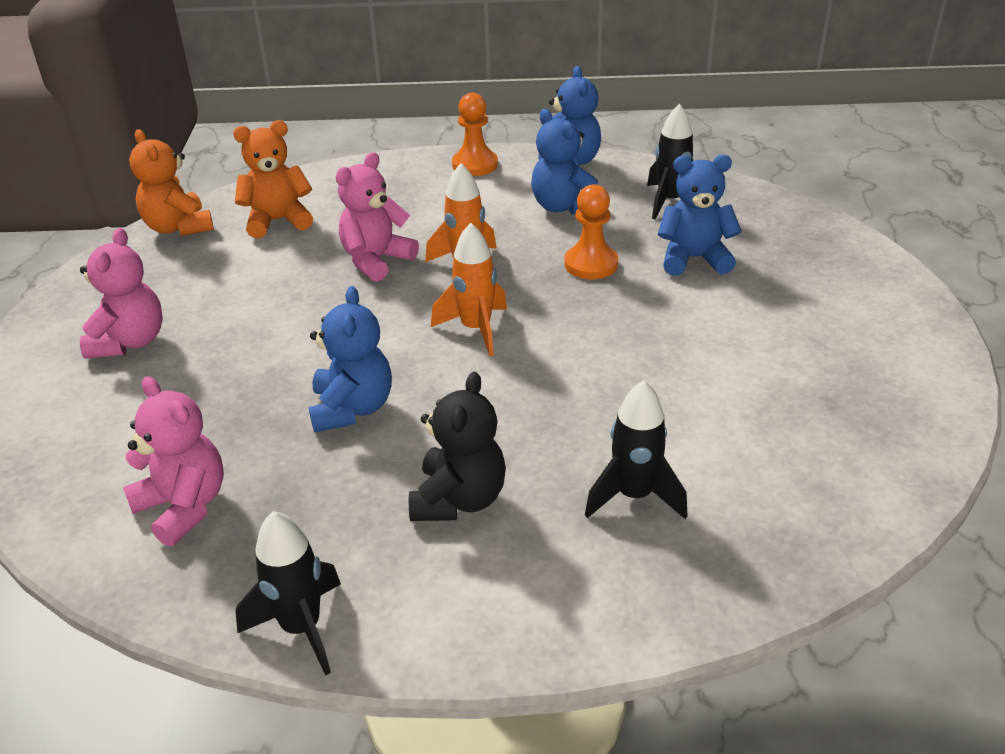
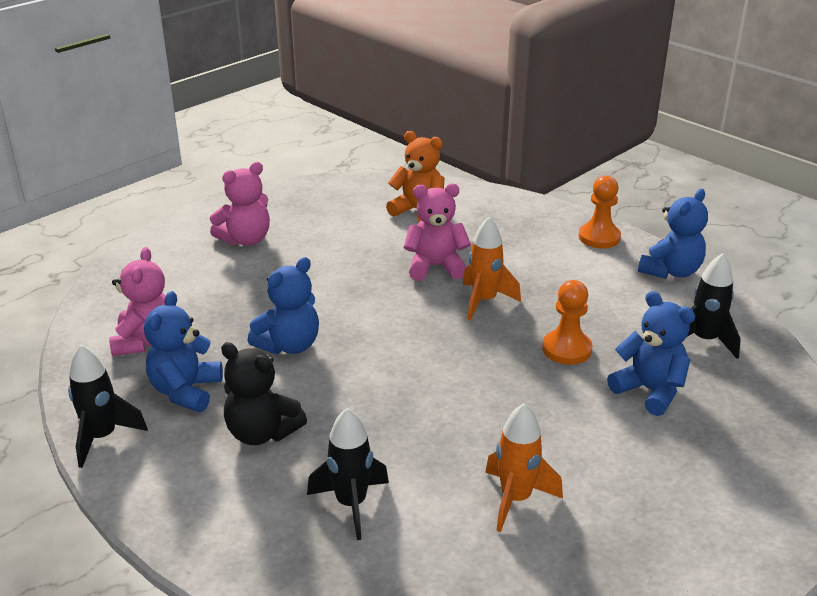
camera: 45 degrees right, 5 degrees down
(179, 227) = (361, 187): orange teddy bear -> none
(459, 499) = (262, 433): black teddy bear -> black teddy bear turned 60 degrees clockwise
(476, 329) = (425, 344): orange rocket -> orange rocket (515, 499)
(563, 206) = (614, 299): blue teddy bear -> blue teddy bear (186, 391)

